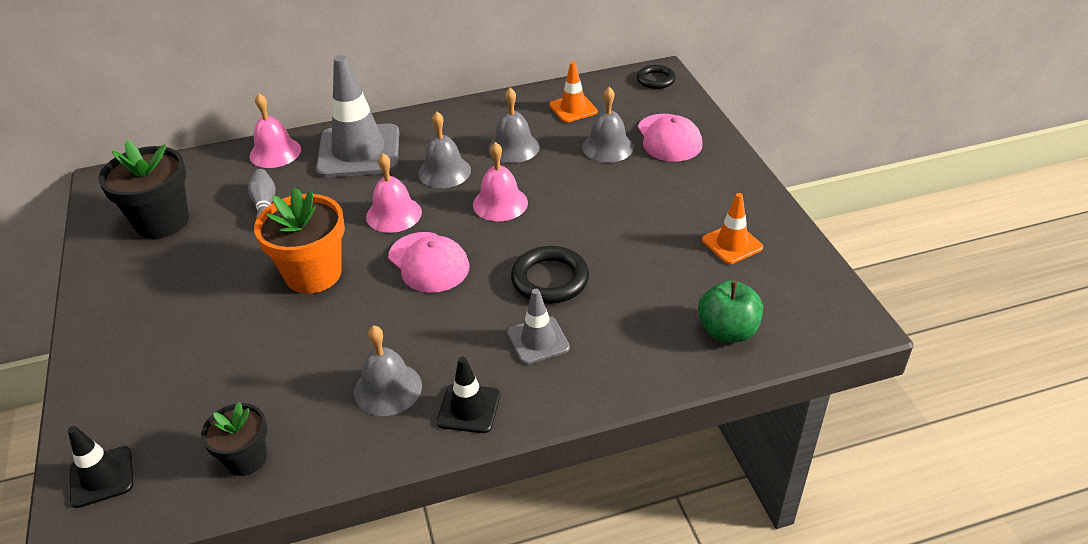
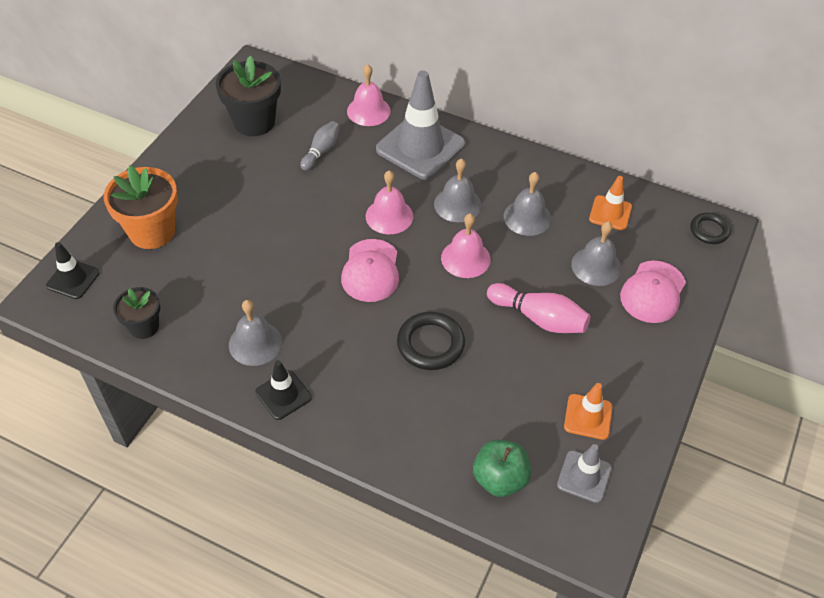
camera: 40 degrees right, 10 degrees up
(313, 274) = (297, 227): orange flower pot -> orange flower pot (152, 231)
(538, 340) = (373, 382): grey traffic cone -> grey traffic cone (584, 476)
(611, 206) = (539, 318): none -> pink bowling pin

